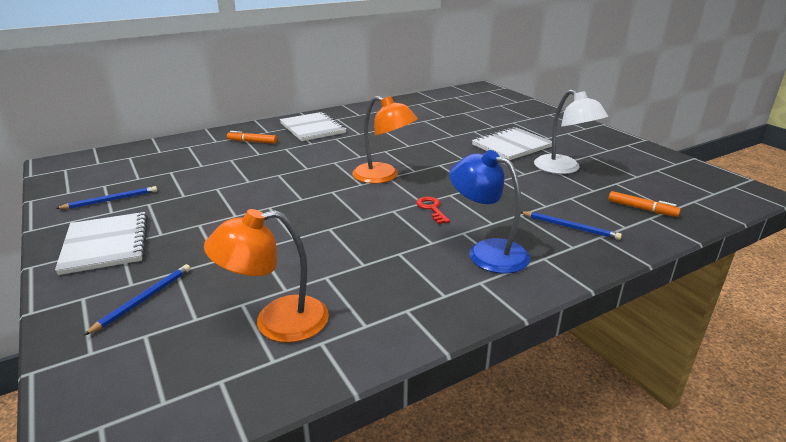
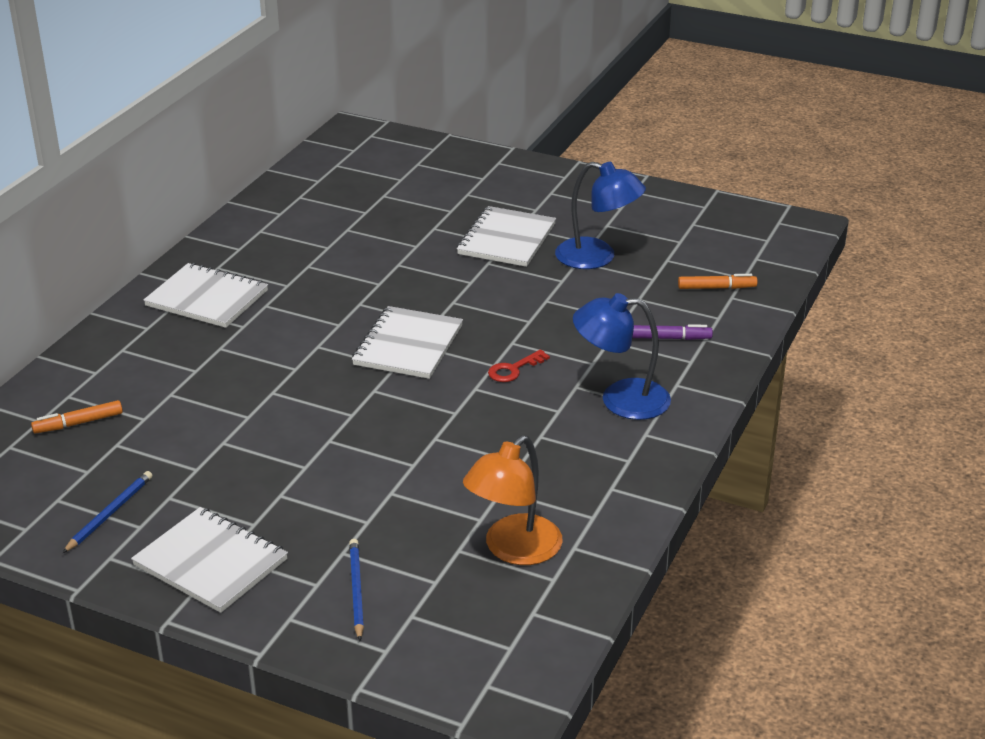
camera: 35 degrees left, 5 degrees up
(252, 142) = (154, 354): orange marker -> orange marker (78, 423)
(383, 176) = (408, 345): orange lamp -> white notebook
(432, 209) = (513, 369): red key -> red key turned 75 degrees counterclockwise
(563, 169) = (597, 257): white lamp -> blue lamp
(570, 227) = (670, 338): blue pencil -> purple marker

